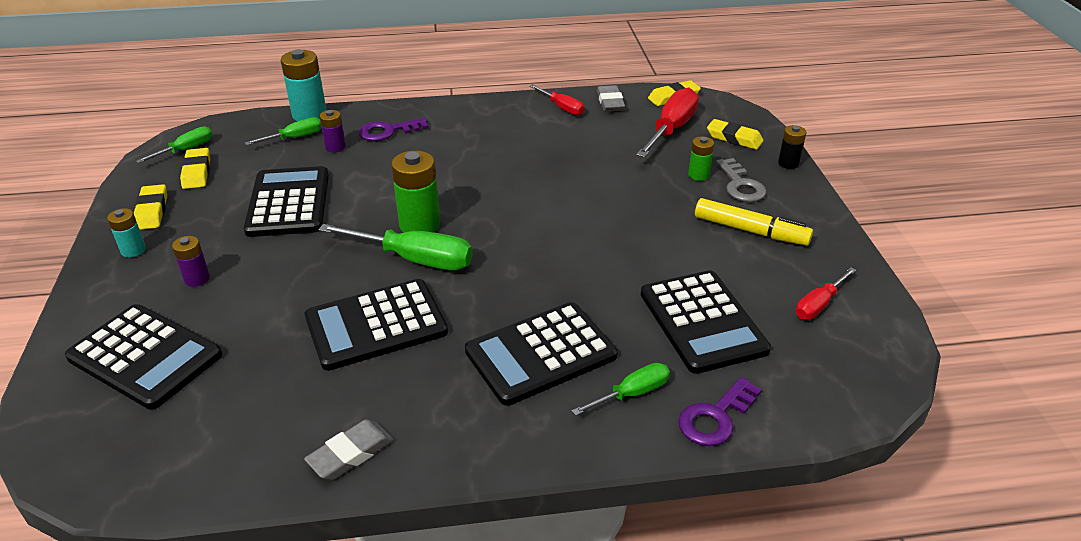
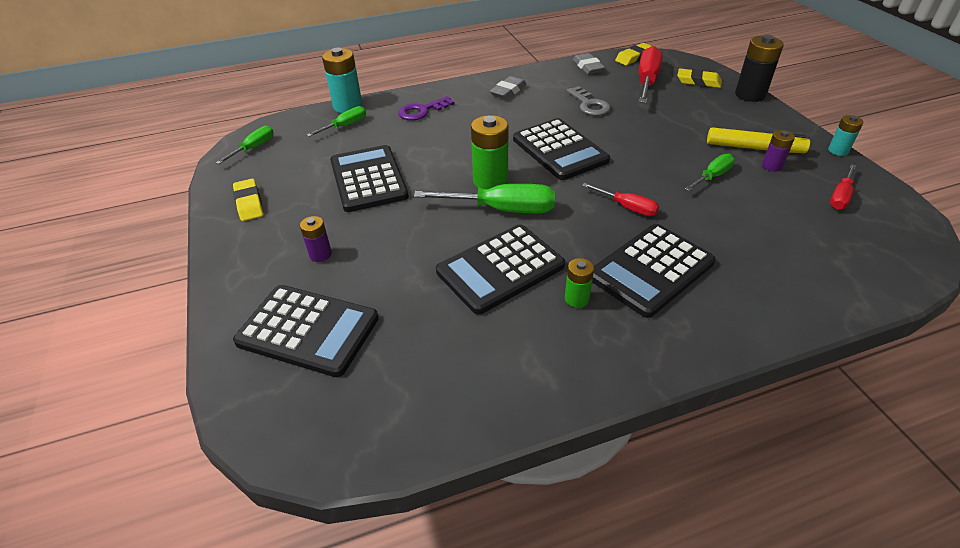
camera: 10 degrees left, 5 degrees up
(133, 250) = (249, 239): turquoise battery -> turquoise battery (838, 151)
(197, 172) = (273, 165): yellow eraser -> none
(335, 147) = (384, 129): purple battery -> purple battery (772, 166)
(350, 454) = (540, 383): grey eraser -> grey eraser (508, 91)
(562, 108) = (552, 75): red screwdriver -> red screwdriver (627, 207)
(632, 394) = (743, 290): green screwdriver -> green screwdriver (712, 176)
(698, 175) = (689, 112): green battery -> green battery (576, 299)
(702, 322) = (762, 223): black calculator -> black calculator (559, 150)
(715, 417) = (820, 298): purple key -> none
(741, 185) = (725, 115): grey key -> grey key (589, 105)
(788, 163) = (750, 95): black battery -> black battery, size x1.78

